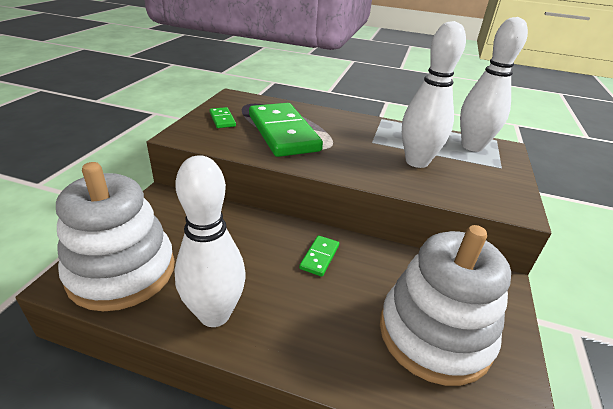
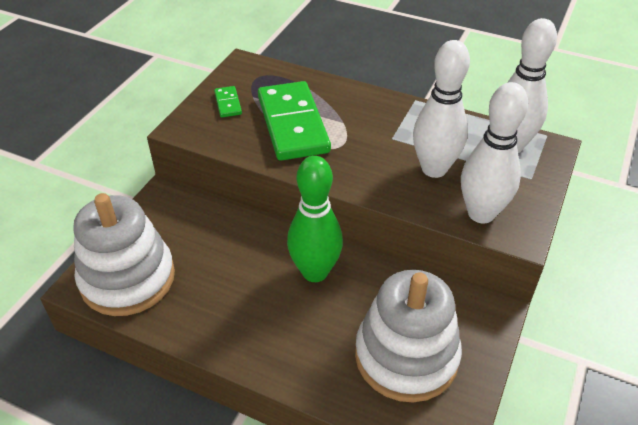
camera: 10 degrees right, 10 degrees up
(215, 314) = (209, 324): white bowling pin -> white bowling pin (481, 213)
(319, 257) = (315, 272): green domino -> green bowling pin

